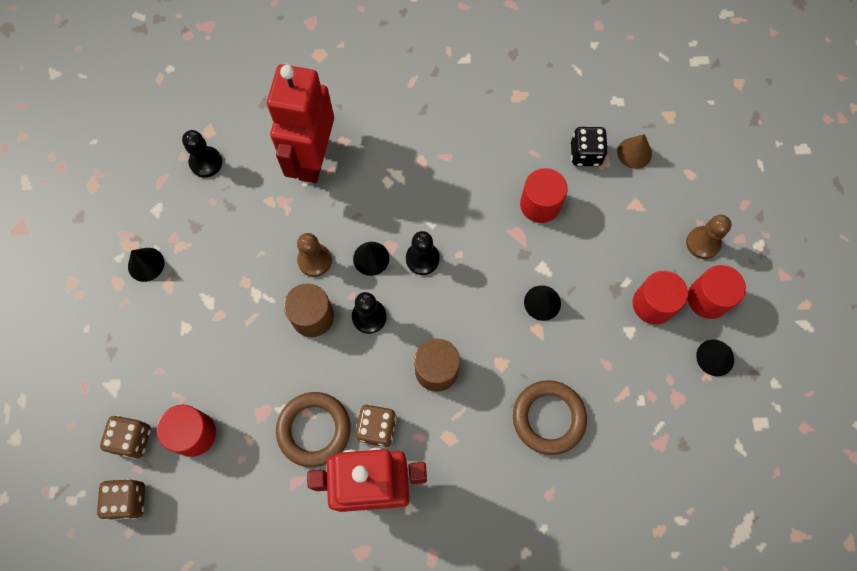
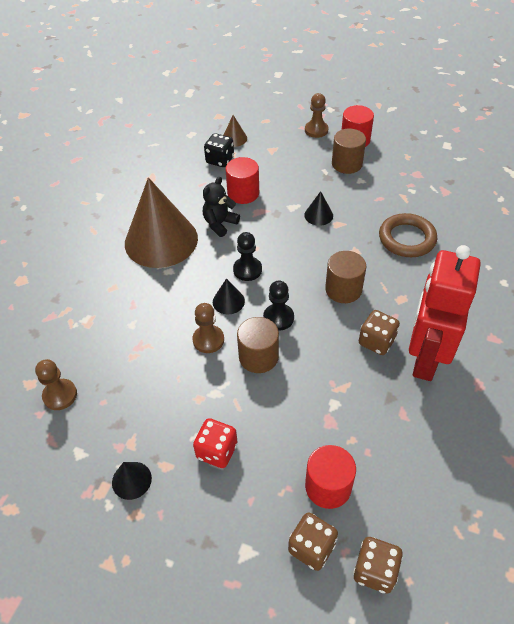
camera: 65 degrees left, 20 degrees down
(196, 322) = (217, 451): none -> red dice
(206, 162) = (60, 395): black pawn -> brown pawn
(313, 159) = (114, 313): red robot -> none
(314, 430) = (361, 386): brown ring -> none
(427, 153) = (161, 240): none -> brown cone
(478, 201) = (220, 224): none -> black teddy bear
(653, 304) = (347, 164): red cylinder -> brown cylinder
(715, 357) = (396, 149): black cone -> none

